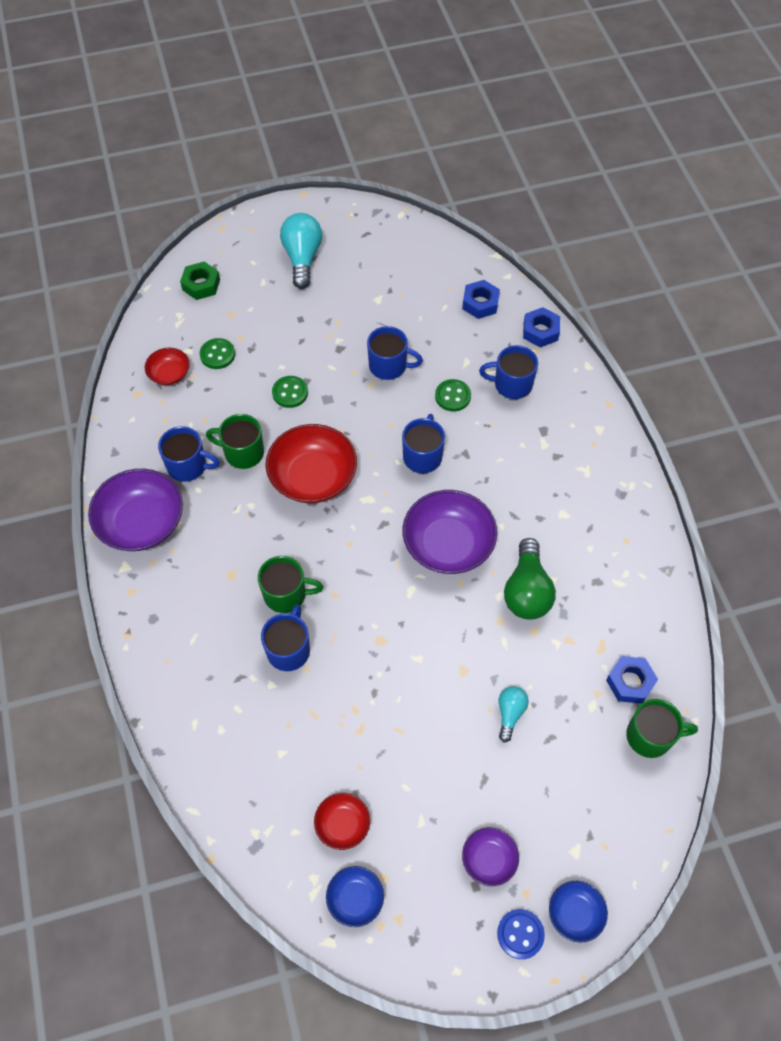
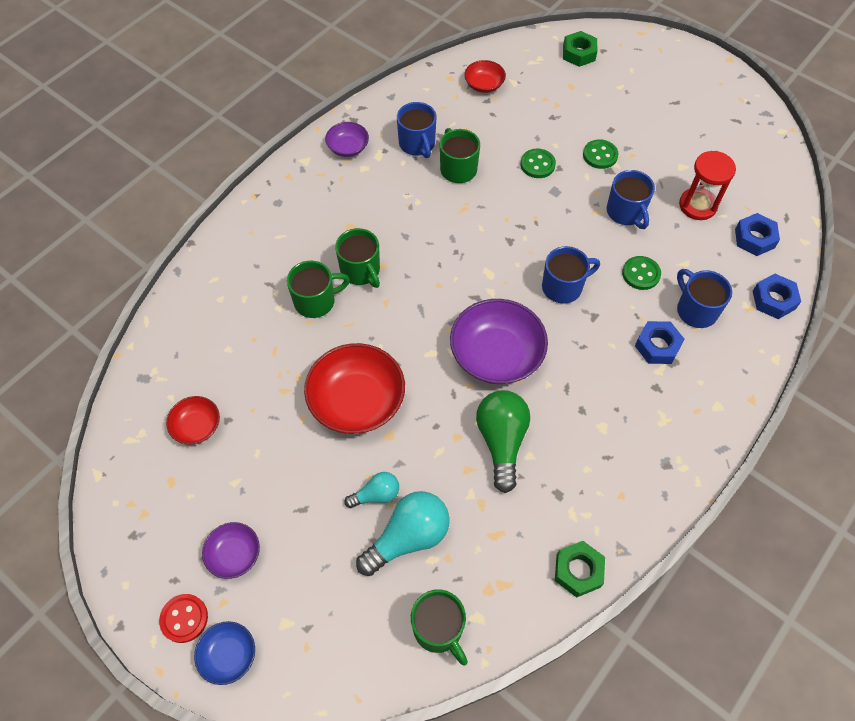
camera: 55 degrees right, 0 degrees up
(141, 522) = (348, 147): purple bowl -> purple bowl, size x0.52
(217, 355) = (527, 101): green button -> green button (600, 155)
(289, 650) = (316, 301): blue mug -> green mug
(302, 258) = (668, 96): turquoise light bulb -> turquoise light bulb (408, 537)
(313, 477) = (476, 225): red bowl -> red bowl (357, 401)
(355, 899) = (142, 472): blue bowl -> none
(422, 316) = (697, 205): none -> red hourglass
(520, 934) = (184, 618): blue button -> red button
(527, 591) = (501, 441): green light bulb -> green light bulb turned 120 degrees clockwise
(630, 682) = (479, 580): blue nut -> blue nut (657, 346)
(665, 609) = (578, 571): none -> green nut

